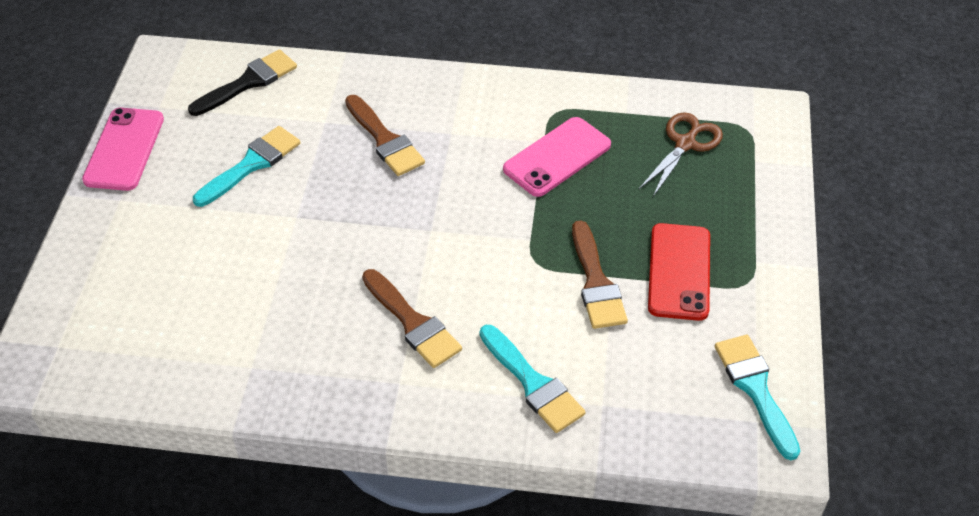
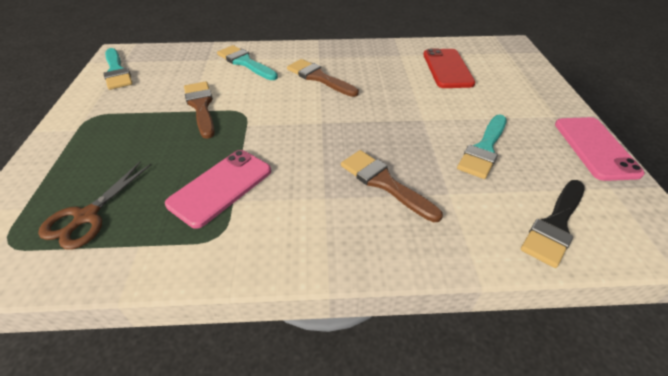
camera: 170 degrees right, 5 degrees down
(679, 272) = (139, 118): red phone -> red phone (447, 69)

